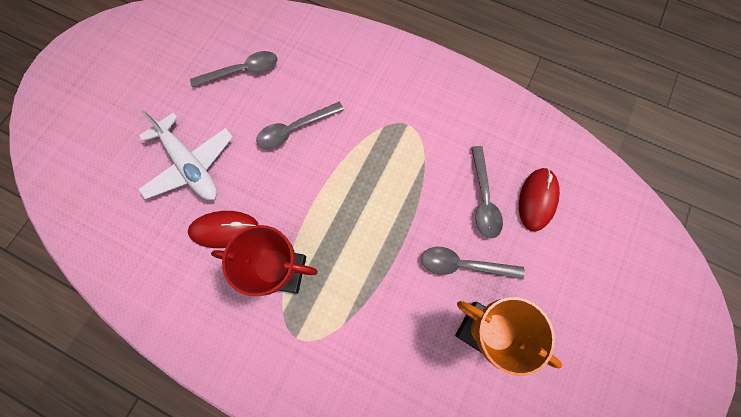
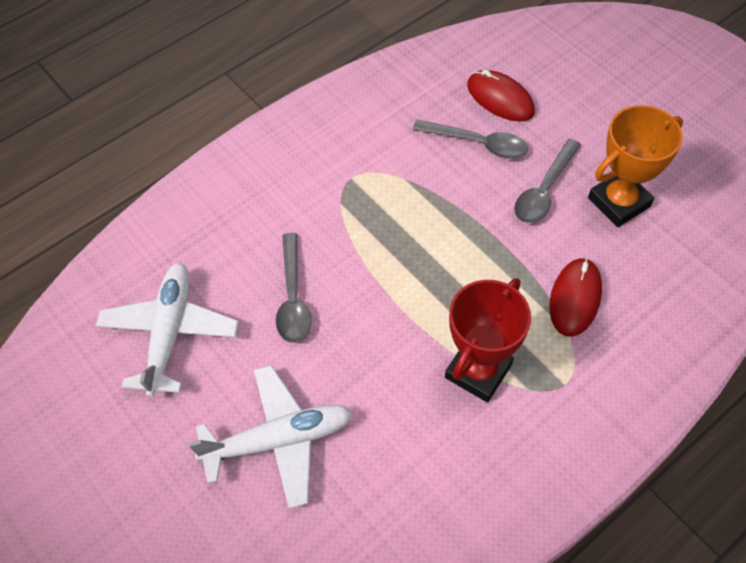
camera: 65 degrees left, 15 degrees down
(224, 230) = (393, 424): red mouse -> red mouse (575, 298)
(242, 71) = (169, 332): grey spoon -> white plane

